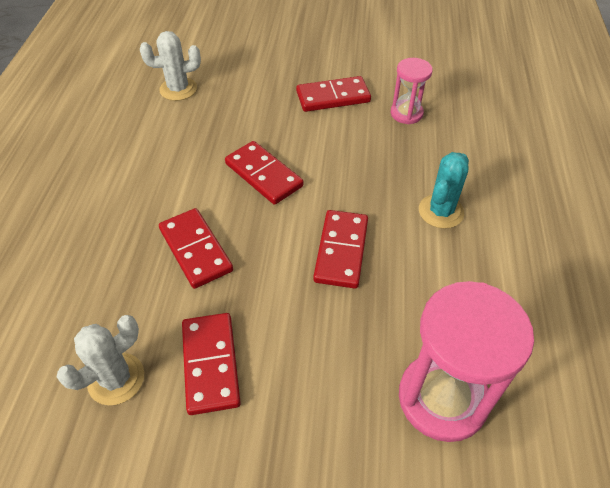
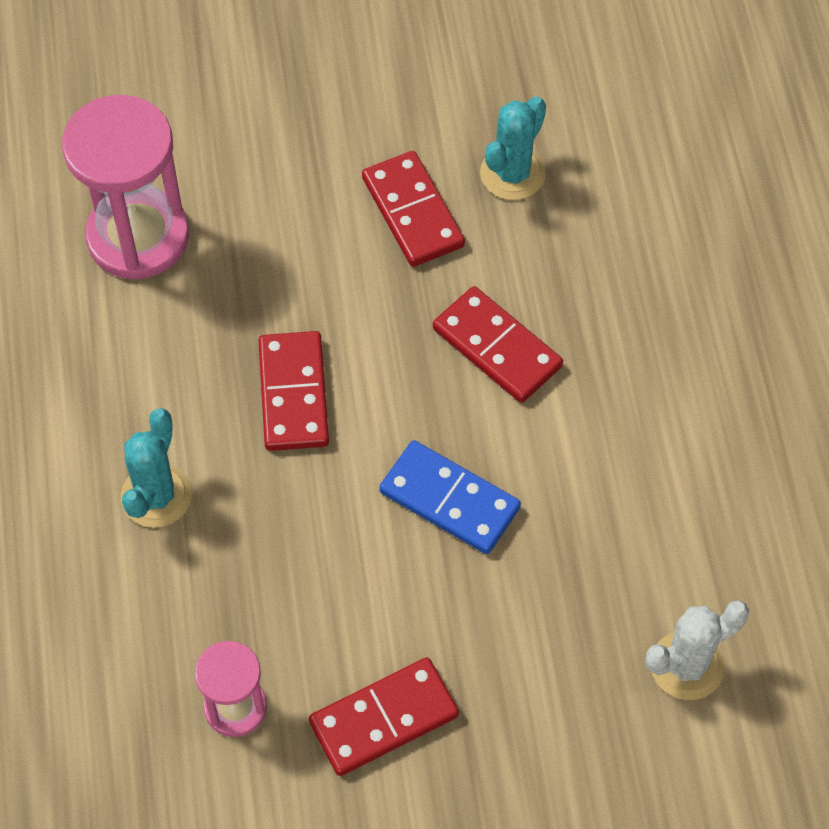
camera: 165 degrees right, 10 degrees up
(116, 379) = (512, 174): white cactus -> turquoise cactus
(263, 175) = (449, 500): red domino -> blue domino

